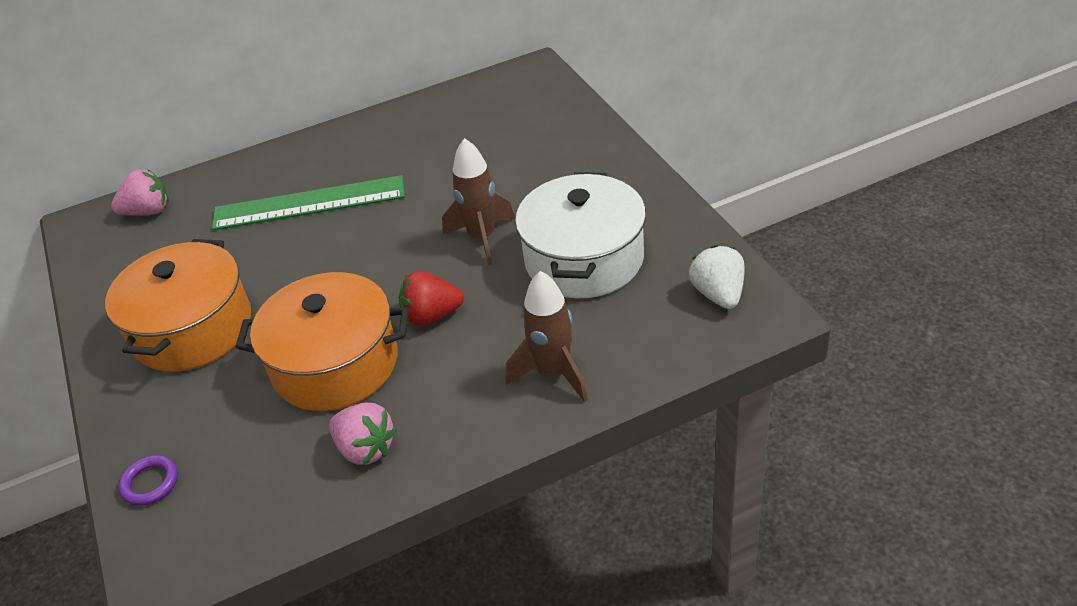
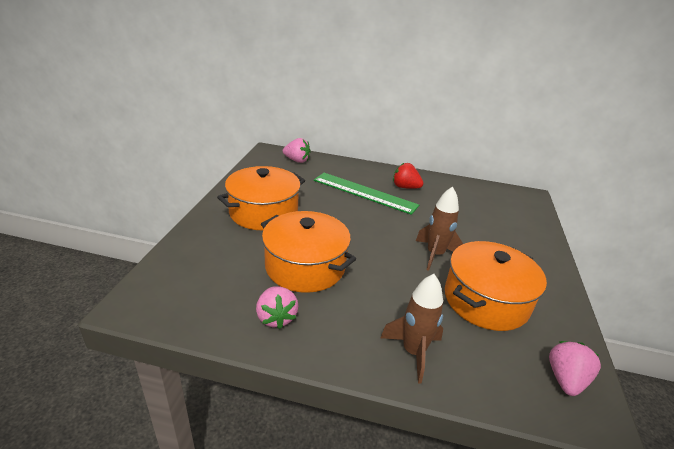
camera: 30 degrees right, 10 degrees down
(150, 483) = (175, 263): purple ring -> none
(431, 316) = (373, 275): red strawberry -> red strawberry (405, 187)
(584, 259) = (486, 300): white pot -> orange pot
(718, 294) = (565, 379): white strawberry -> pink strawberry

